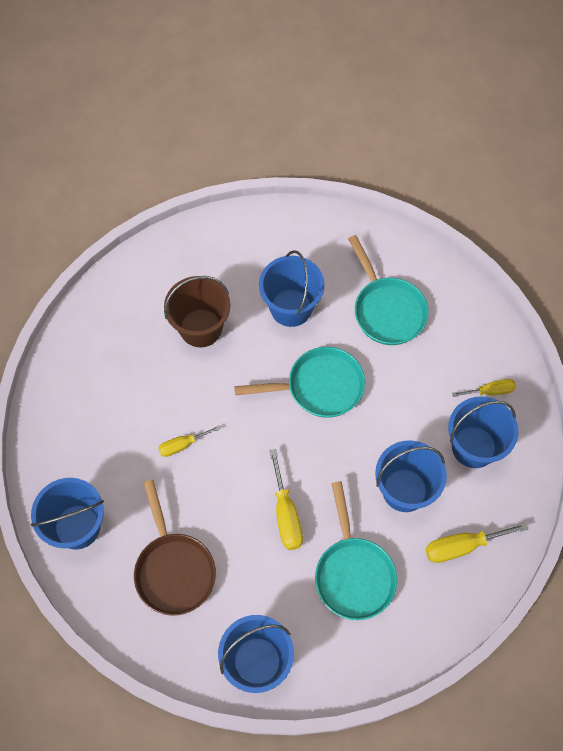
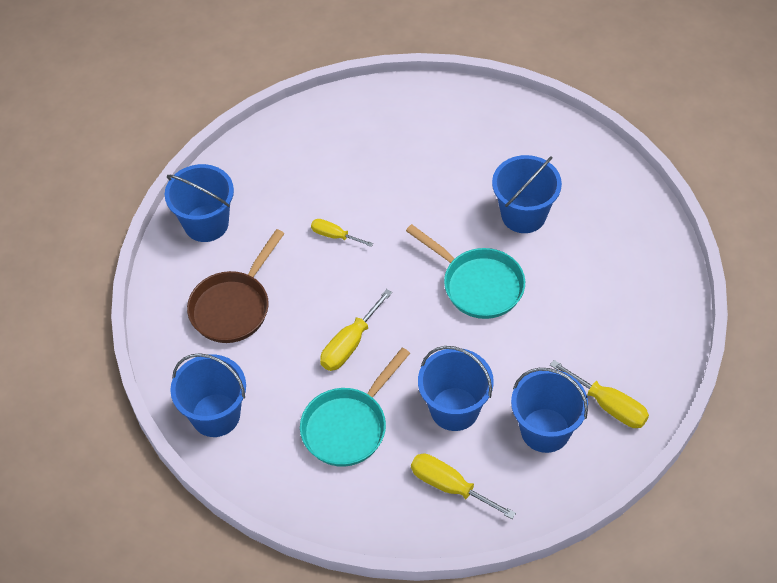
camera: 50 degrees right, 10 degrees down
(201, 328) = (440, 172): brown bucket -> none
(387, 310) = (596, 278): turquoise pan -> none
(490, 391) = (609, 405): yellow screwdriver -> yellow screwdriver, size x1.55

